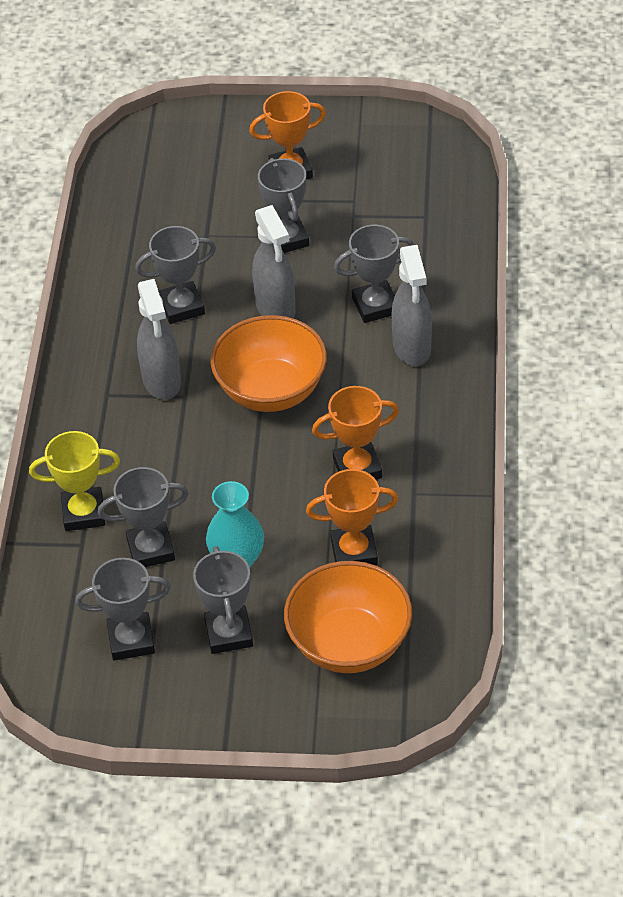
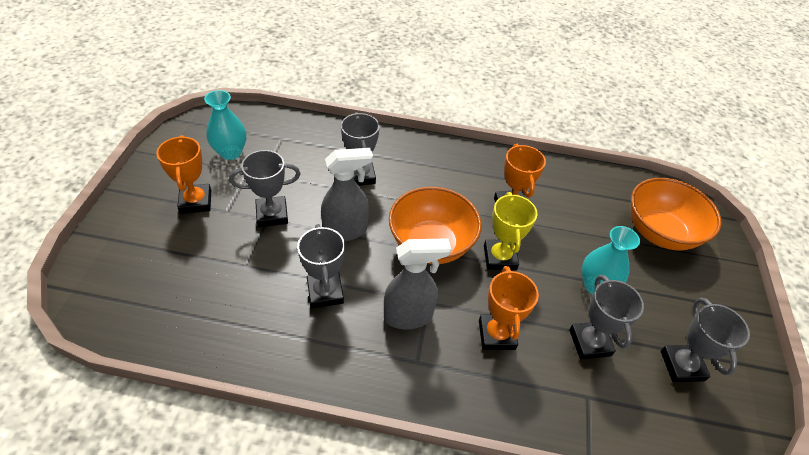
camera: 90 degrees left, 0 degrees up
(83, 513) = (553, 392): yellow trophy -> yellow trophy (500, 258)
(229, 633) = (663, 299): grey trophy -> none
(354, 552) = (583, 219): orange trophy -> orange trophy (496, 335)
(383, 177) = (230, 152): none -> turquoise vase
(412, 348) = (405, 164): grey spray bottle -> none

